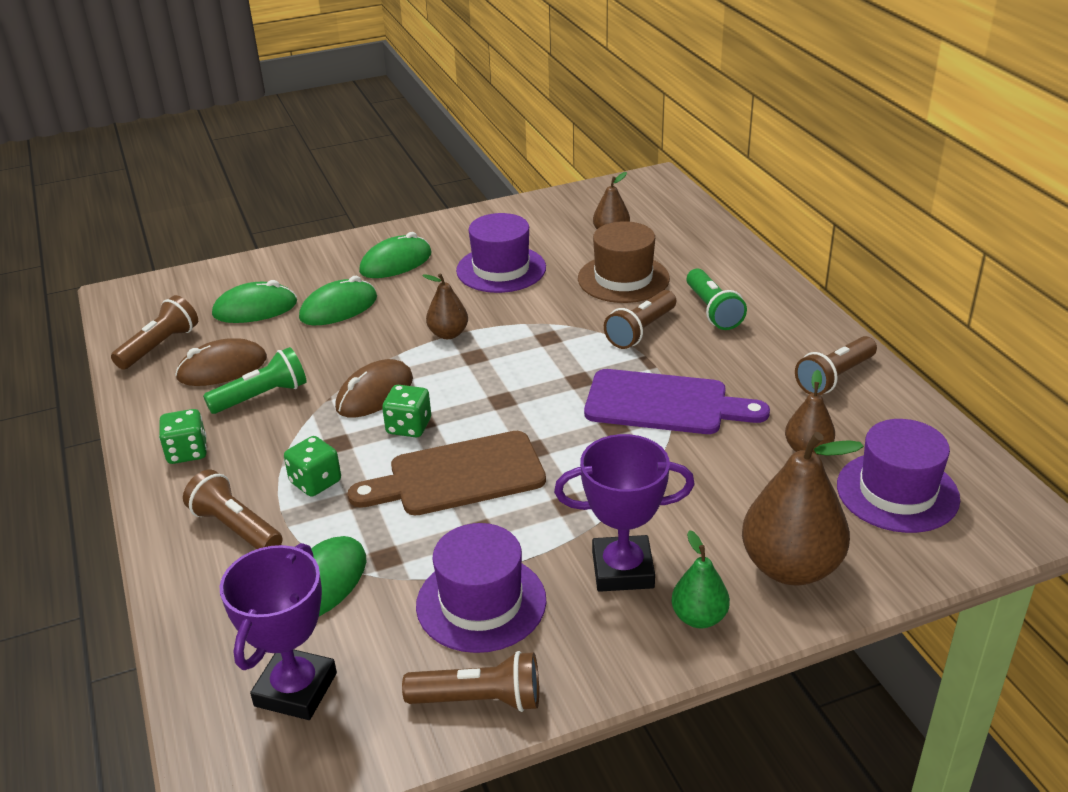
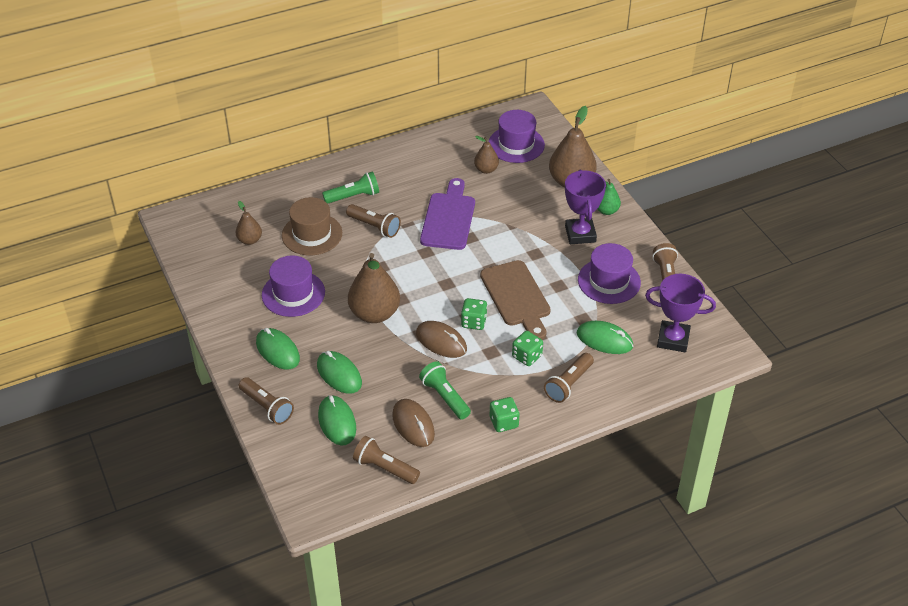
camera: 95 degrees left, 10 degrees up
(448, 334) = (374, 313): brown pear -> brown pear, size x1.89
(835, 377) = (423, 155): brown flashlight -> brown flashlight (267, 407)

